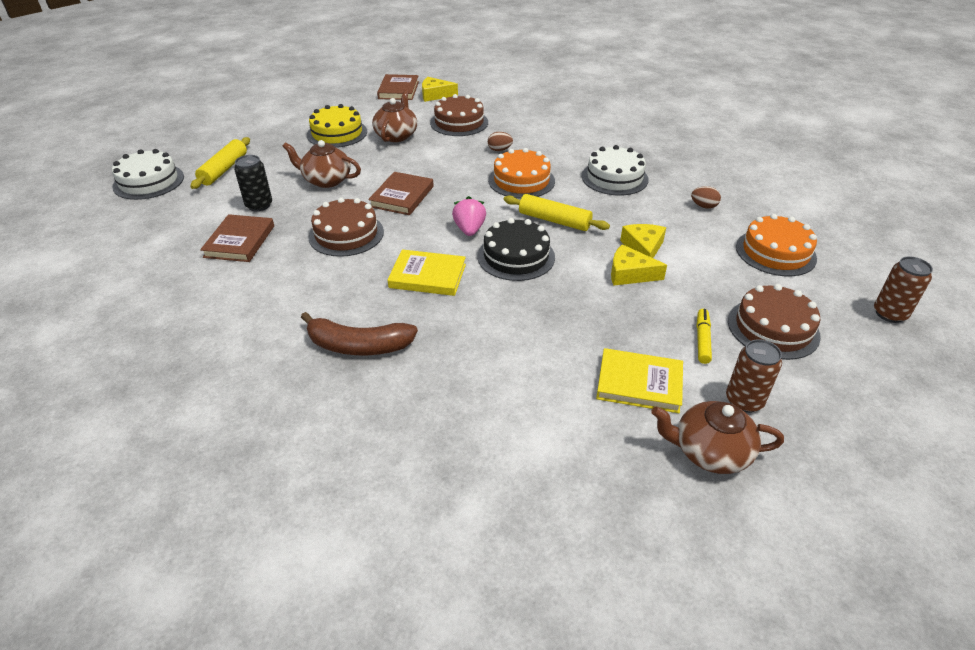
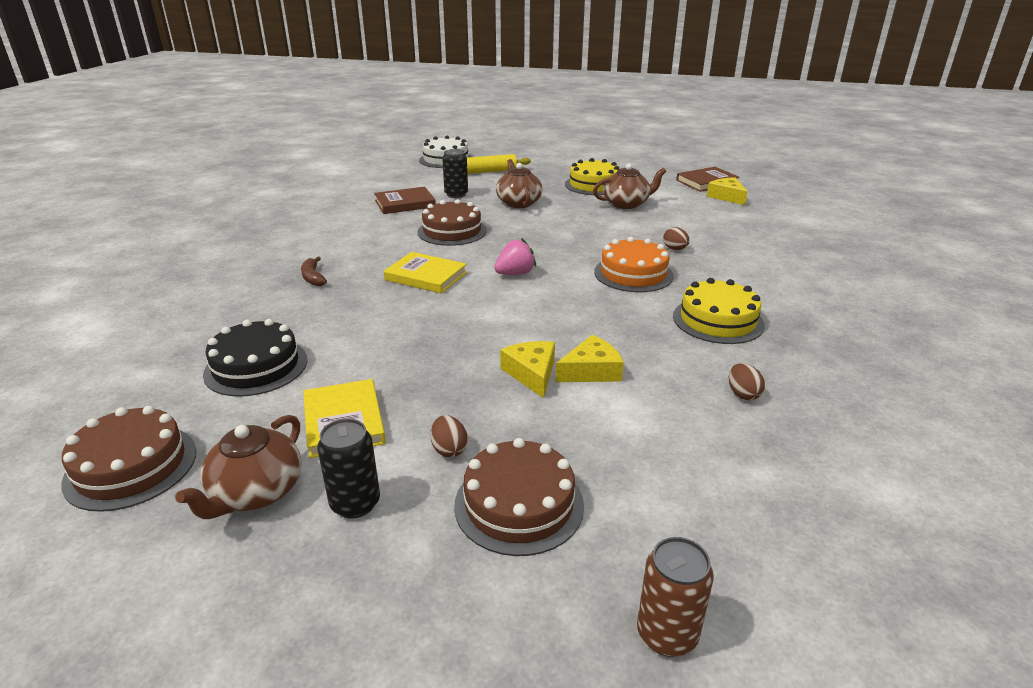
camera: 60 degrees right, 10 degrees down
(358, 346) = (313, 277): brown banana -> brown banana, size x0.56
(402, 196) = (532, 234): brown book -> none
(427, 276) = (426, 276): yellow book -> yellow book turned 45 degrees counterclockwise
(459, 122) = (694, 219): brown cake -> brown cake (131, 466)
(516, 256) = (496, 305): black cake -> black cake (256, 366)
(554, 220) = (582, 308): yellow rolling pin -> none
(614, 178) = (718, 320): white cake -> yellow cake
(702, 340) = (449, 449): yellow marker -> brown egg
(710, 452) = (256, 492): brown teapot -> brown teapot turned 135 degrees counterclockwise
(744, 401) = (355, 503): brown can -> black can
(775, 252) = (705, 477): orange cake -> none

